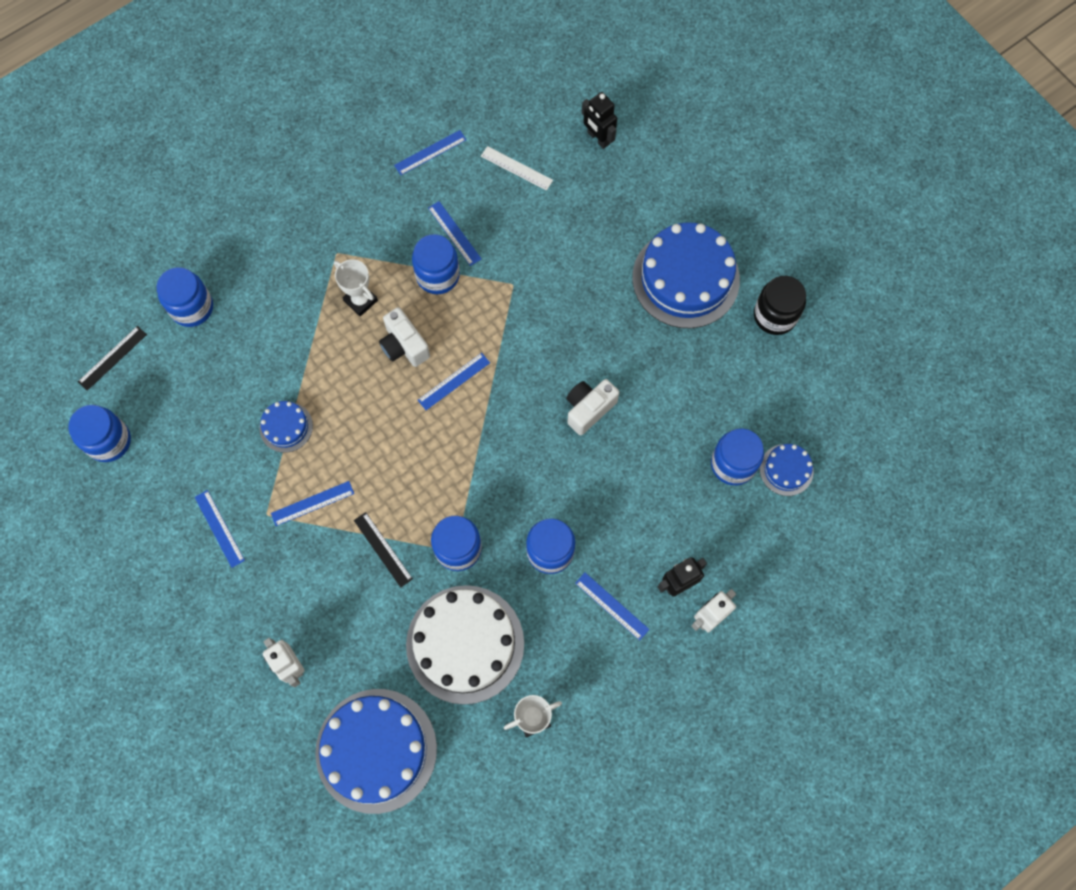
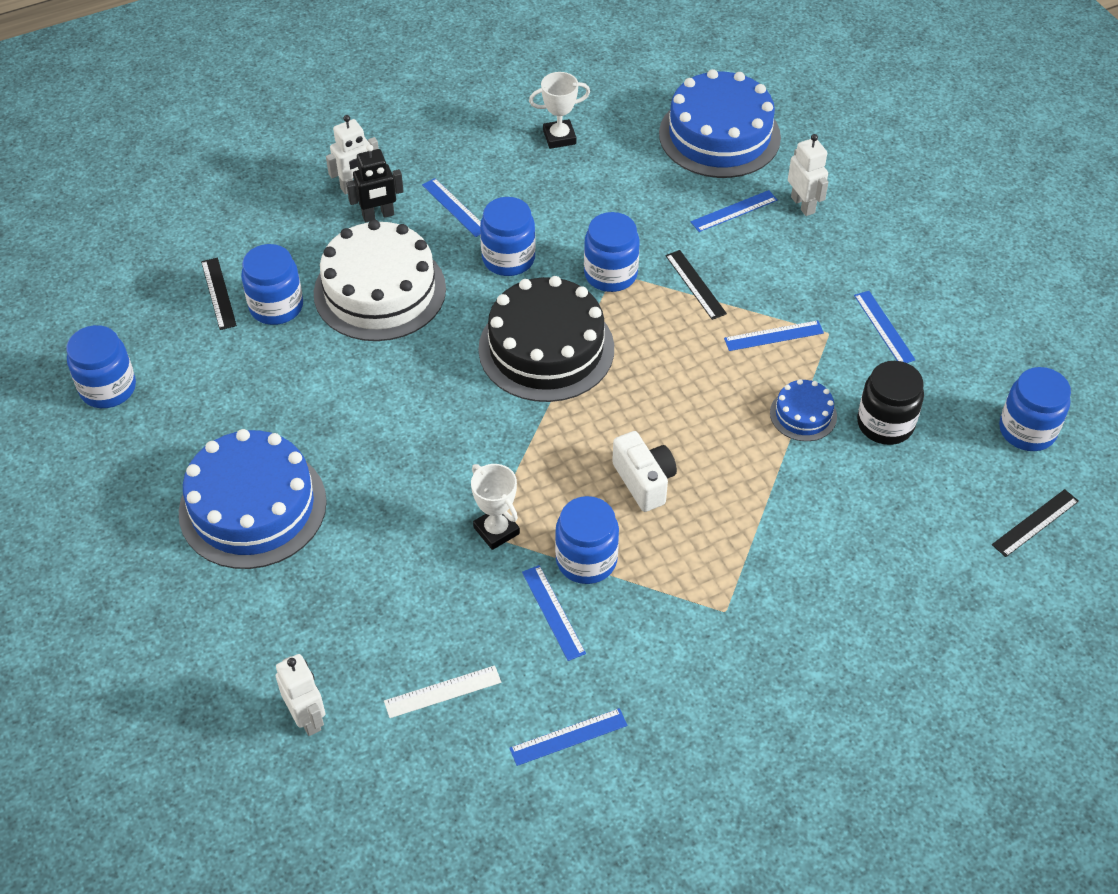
camera: 170 degrees left, 20 degrees down
(192, 307) = (931, 569): blue jar -> blue jar (108, 388)
(360, 300) = (696, 544): white trophy -> white trophy (496, 530)
(454, 381) = (586, 433): blue ruler -> blue ruler (734, 211)
(465, 644) = (617, 198): white cake -> white cake (380, 291)
(499, 458) = (546, 348): none -> black cake
(516, 168) = (442, 691): white ruler -> white ruler turned 60 degrees counterclockwise
(588, 409) = (426, 381): white camera -> none
(598, 138) = (307, 718): black robot -> white robot
(775, 315) = (157, 447): black jar -> black jar (885, 424)
(786, 470) = (218, 293): blue cake -> black ruler

